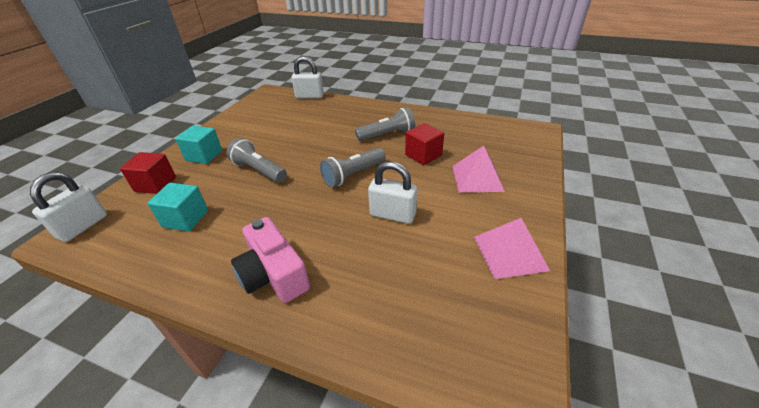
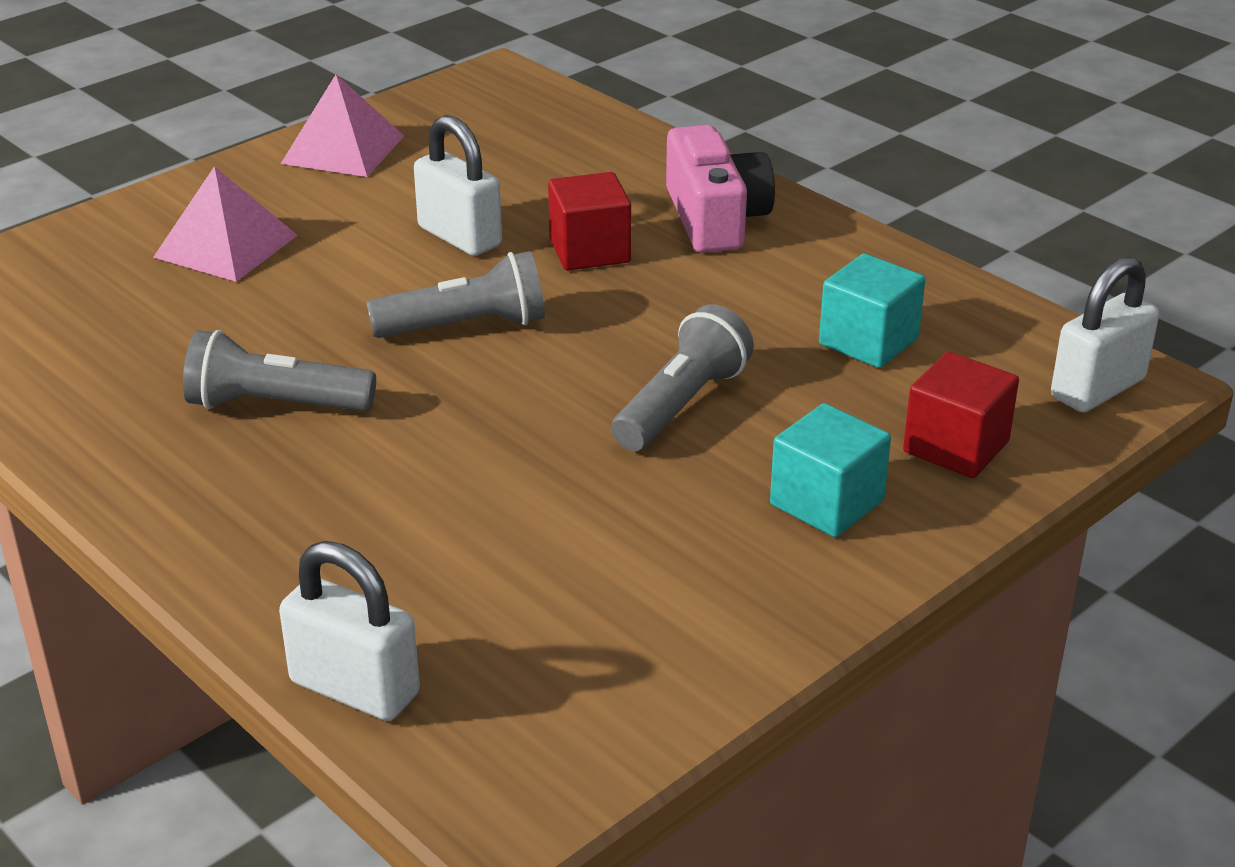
camera: 155 degrees left, 5 degrees down
(259, 171) = (681, 405): grey flashlight -> grey flashlight turned 120 degrees counterclockwise
(423, 155) = (262, 322): red cube -> red cube (589, 251)

